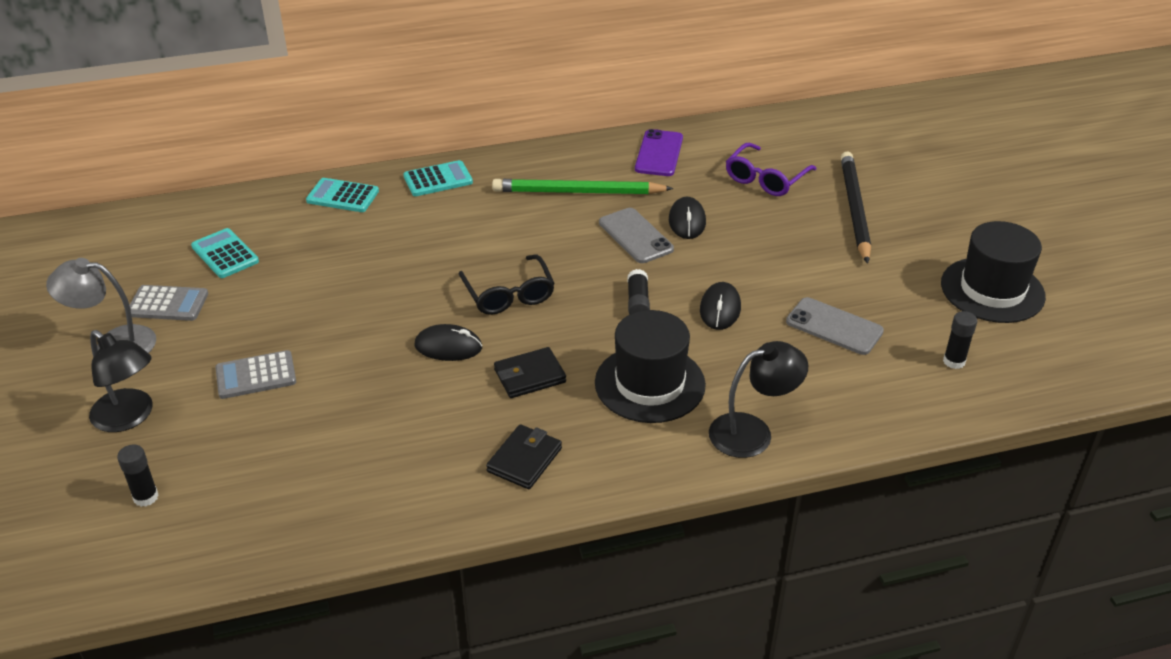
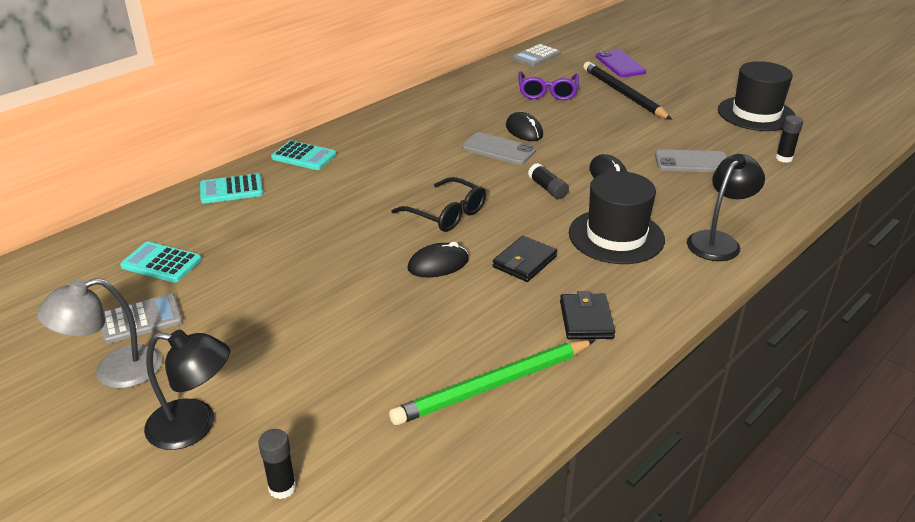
camera: 30 degrees left, 5 degrees down
(256, 375) = (290, 345): grey calculator -> grey calculator (536, 56)
(438, 179) = (304, 156): turquoise calculator -> turquoise calculator turned 75 degrees clockwise
(578, 192) = (425, 134): green pencil -> green pencil (493, 385)
(659, 153) = (457, 97): purple phone -> purple phone (620, 64)

